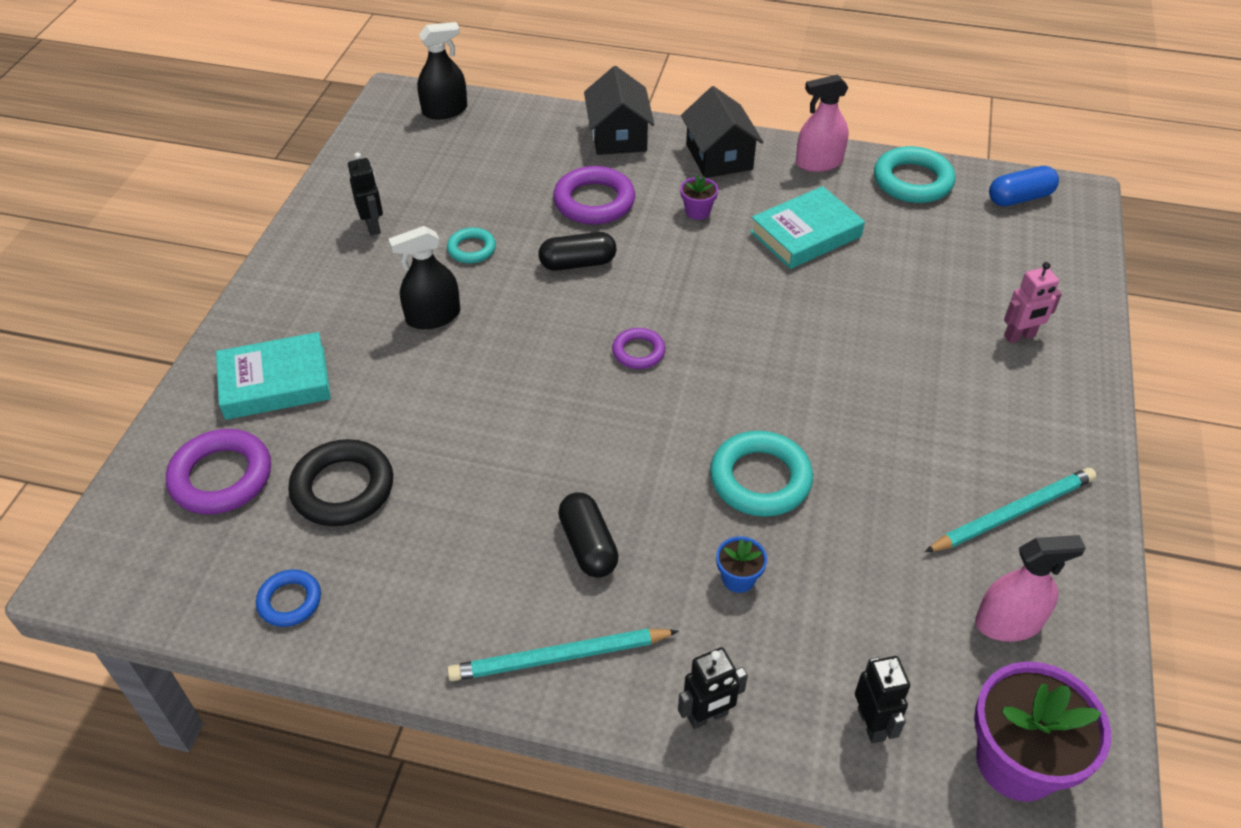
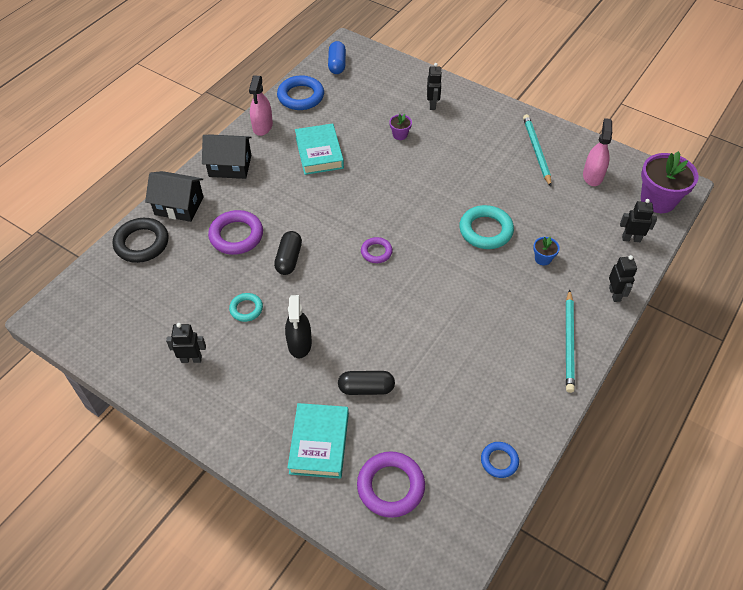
camera: 70 degrees left, 5 degrees up
(343, 488) = (424, 419): black ring -> black ring (142, 243)
(445, 110) = (86, 290): black spray bottle -> none
(588, 545) = (504, 312): black capsule -> black capsule (366, 388)
(697, 211) = (274, 191): purple flower pot -> purple flower pot (400, 135)
(912, 181) = (301, 96): turquoise ring -> blue ring
(1019, 336) = (432, 104): pink robot -> black robot

